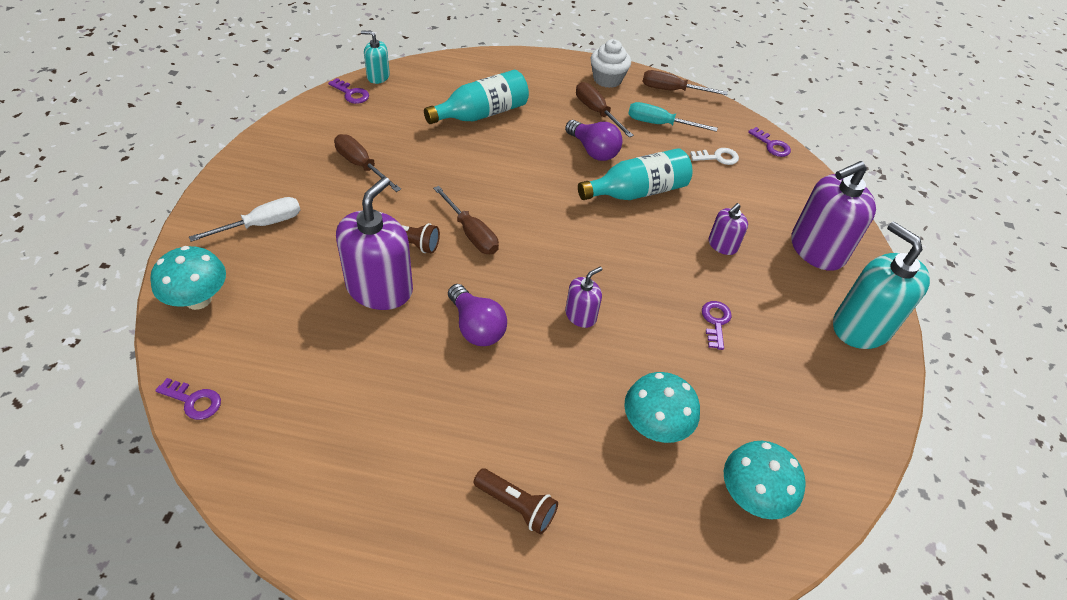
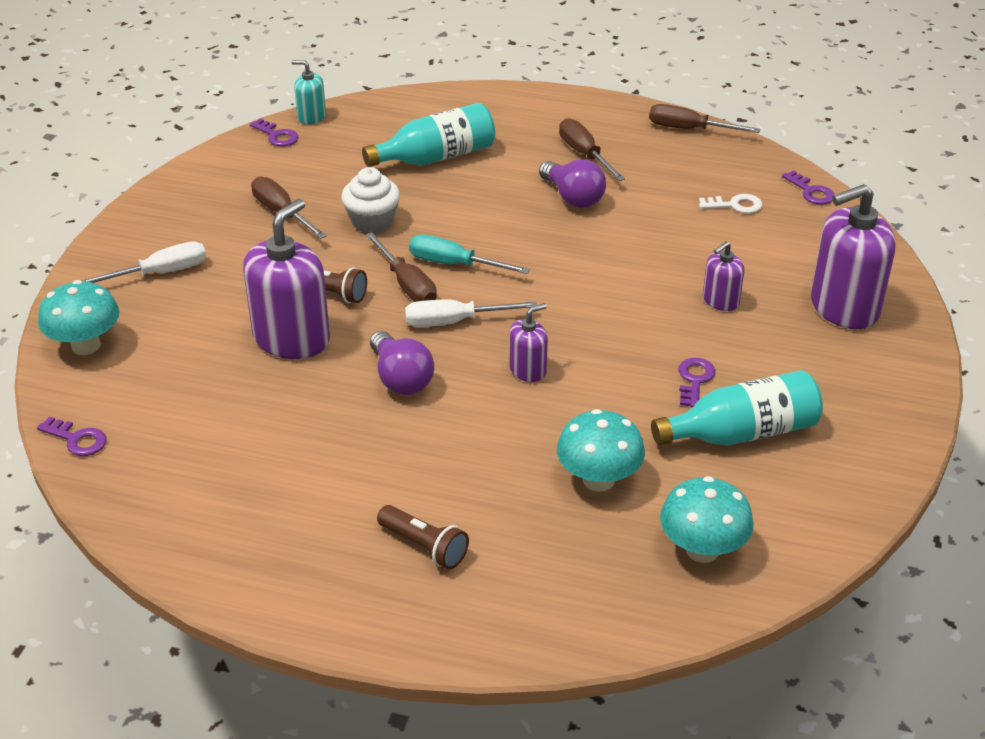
camera: 10 degrees right, 10 degrees down
(514, 269) = (454, 322): none -> white screwdriver
(607, 79) = (605, 117): white cupcake -> white cupcake (372, 221)
(637, 191) = (621, 242): turquoise bottle -> turquoise bottle (742, 433)
(659, 124) = (665, 168): turquoise screwdriver -> turquoise screwdriver (454, 264)
(861, 327) = (881, 389): turquoise soap dispenser -> none

